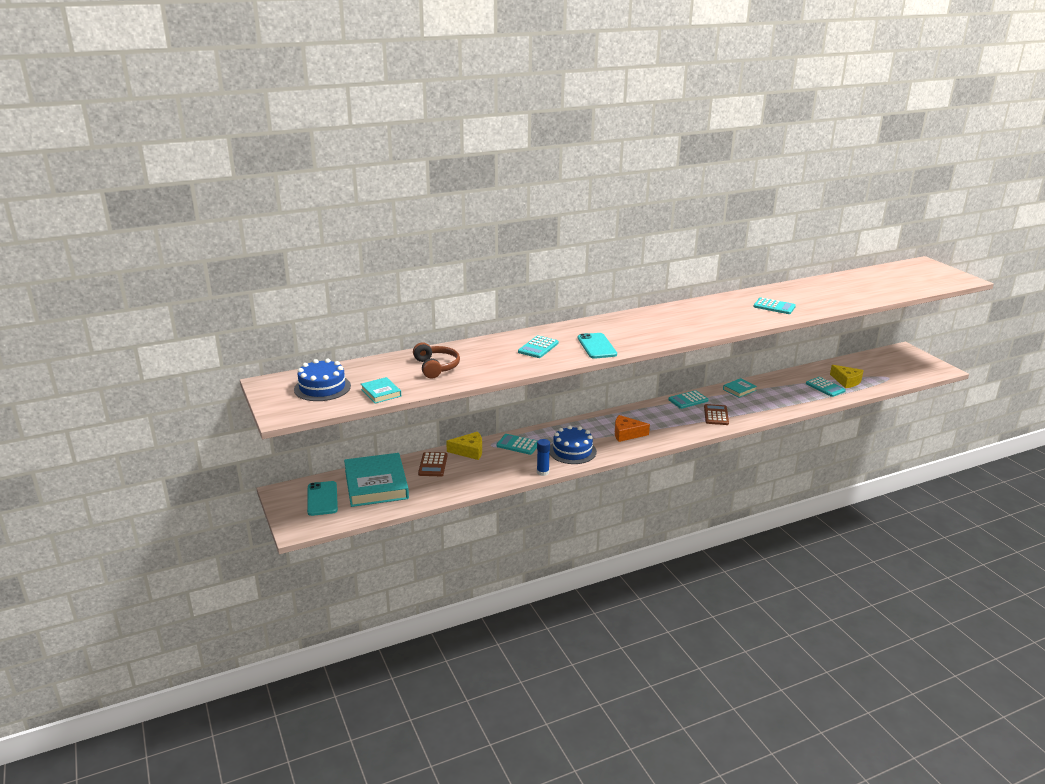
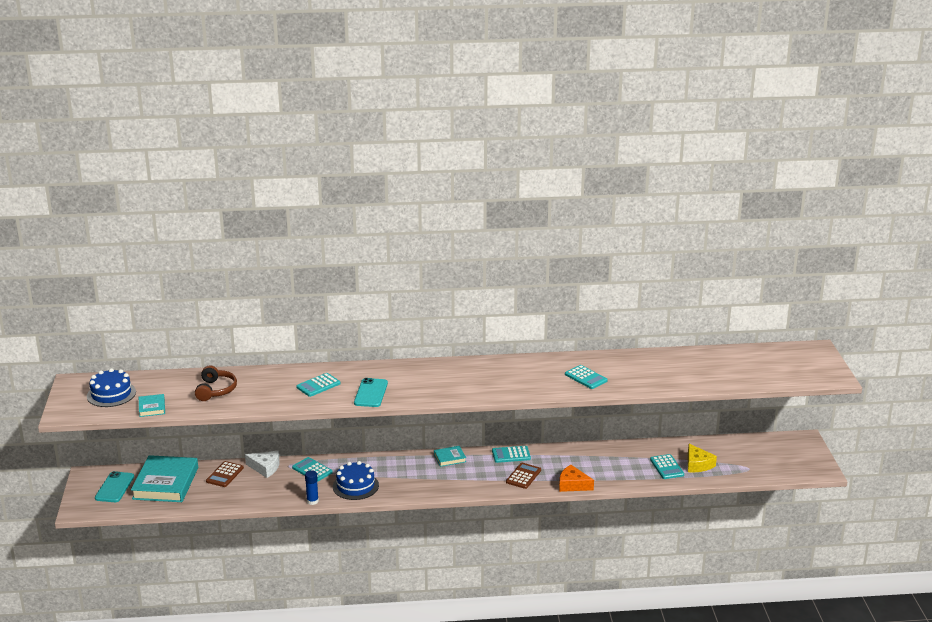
camera: 20 degrees right, 0 degrees up
(469, 451) = (265, 467): yellow cheese -> white cheese
(627, 434) = (420, 479): orange cheese -> orange cheese (572, 485)
(739, 390) = (573, 453): turquoise book -> turquoise book (449, 458)

